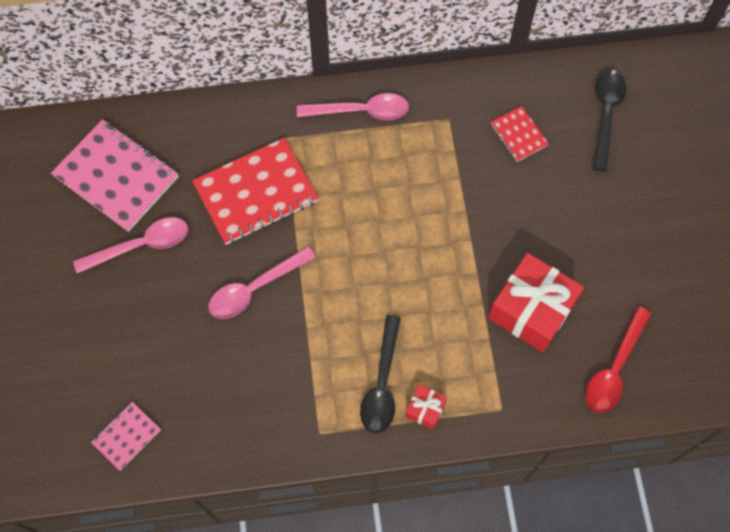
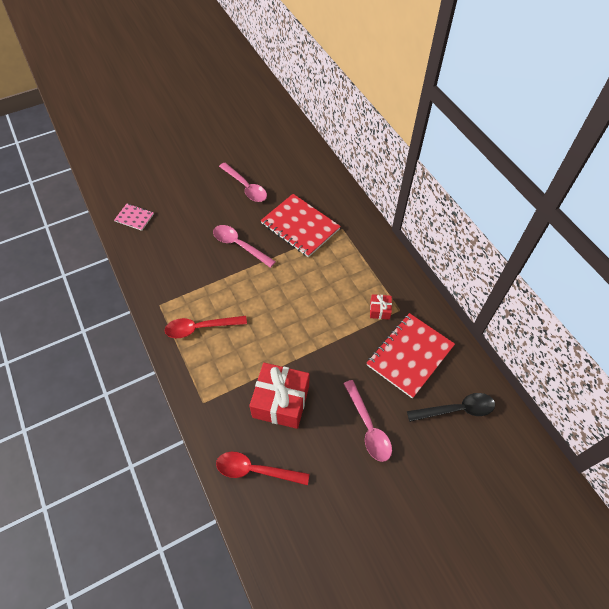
camera: 70 degrees right, 10 degrees down
(116, 177) = (282, 163): pink notebook -> none
(361, 111) = (380, 261): pink spoon -> pink spoon (368, 427)
(382, 384) = (200, 328): black spoon -> red spoon
(425, 409) = (190, 357): red gift -> red gift (379, 310)
(518, 134) = (410, 355): red notebook -> red notebook, size x2.00

